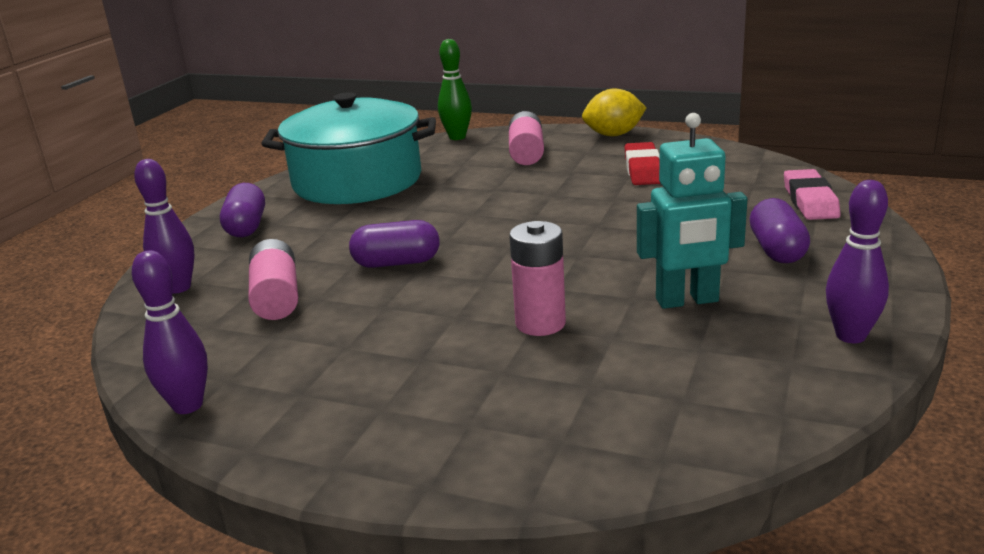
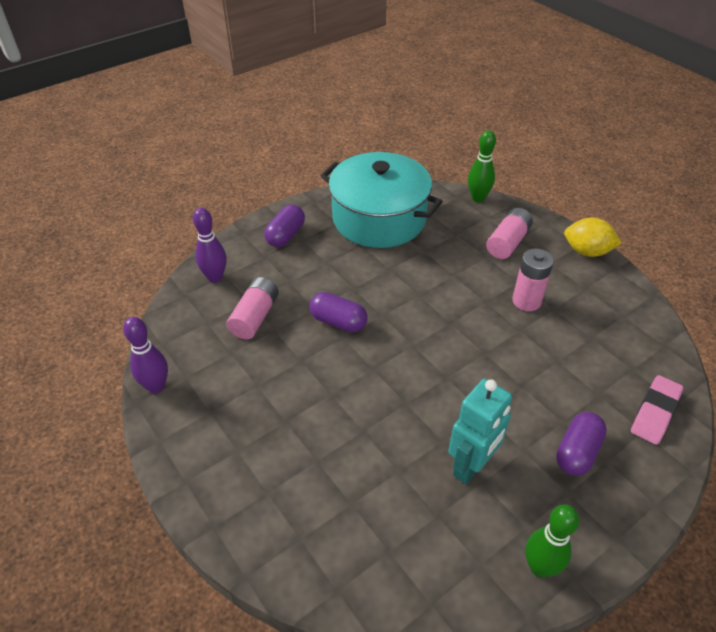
camera: 30 degrees right, 20 degrees up
(540, 323) = (370, 431): pink battery -> pink battery (526, 301)
(643, 170) = (570, 307): red eraser -> none
(687, 301) = (471, 466): turquoise robot -> turquoise robot turned 75 degrees counterclockwise
(850, 336) = (539, 567): purple bowling pin -> green bowling pin

